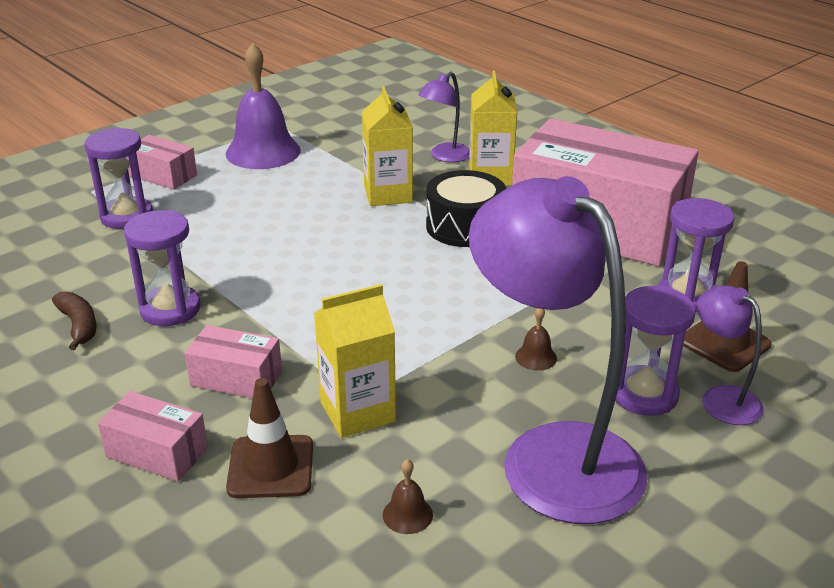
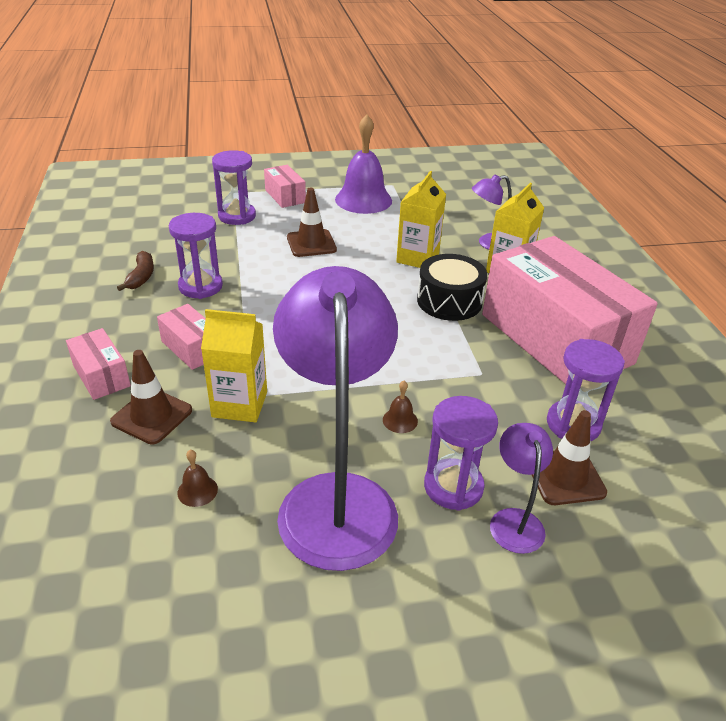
camera: 30 degrees right, 5 degrees up
(253, 217) = (311, 243): none -> brown traffic cone

